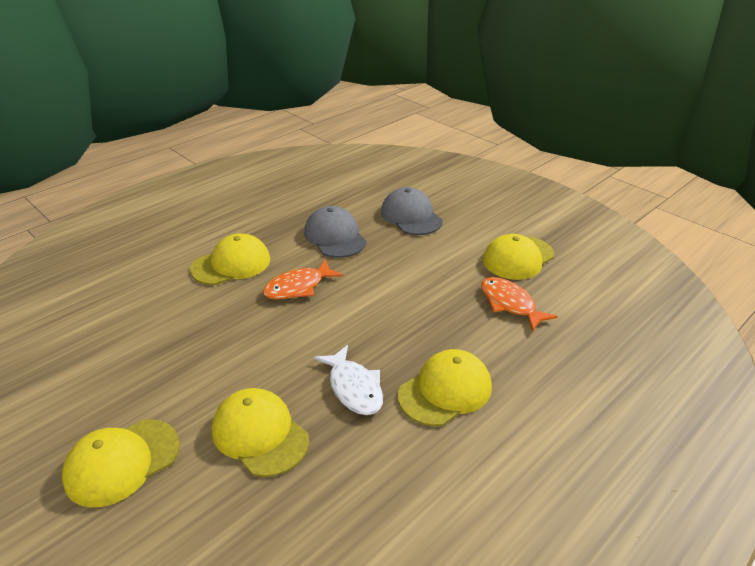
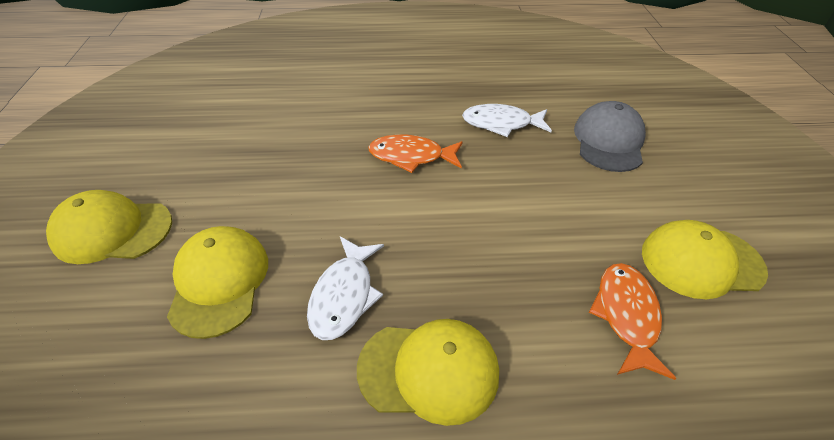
camera: 40 degrees right, 10 degrees up
(231, 264) = (380, 104): yellow cap -> none
(335, 237) = (501, 124): grey cap -> white fish

